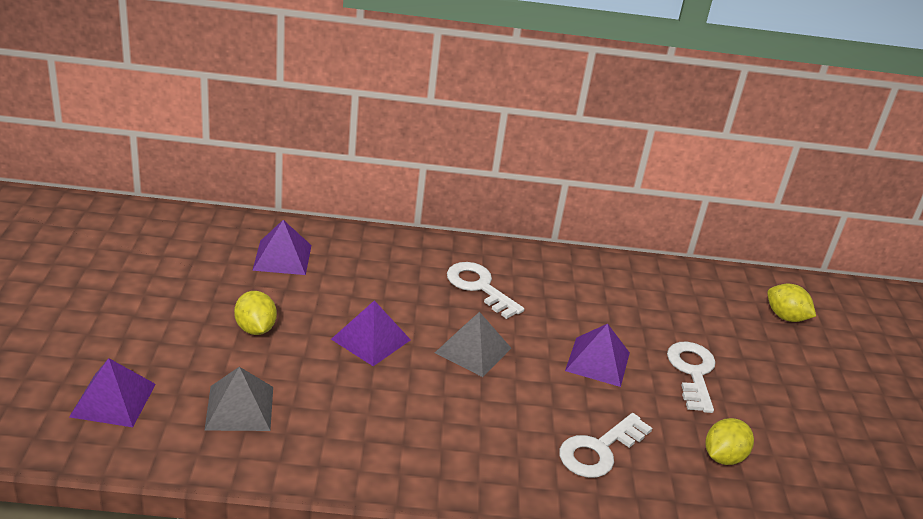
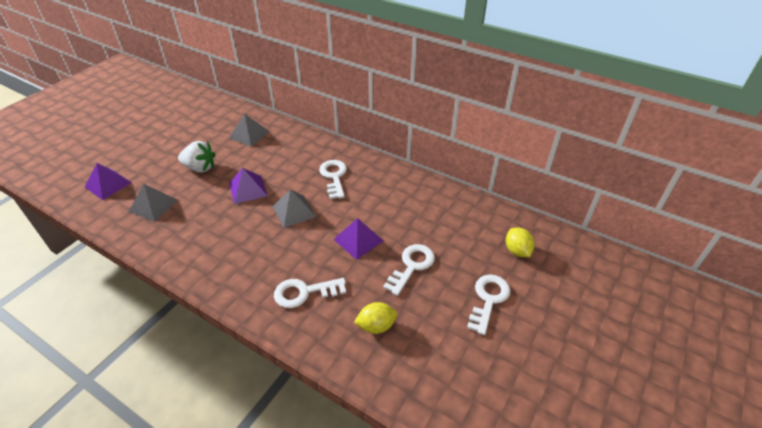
camera: 35 degrees right, 10 degrees up
(255, 328) = (200, 168): yellow lemon -> white strawberry
(282, 257) = (249, 134): purple pyramid -> grey pyramid
(808, 382) = (488, 299): none -> white key

